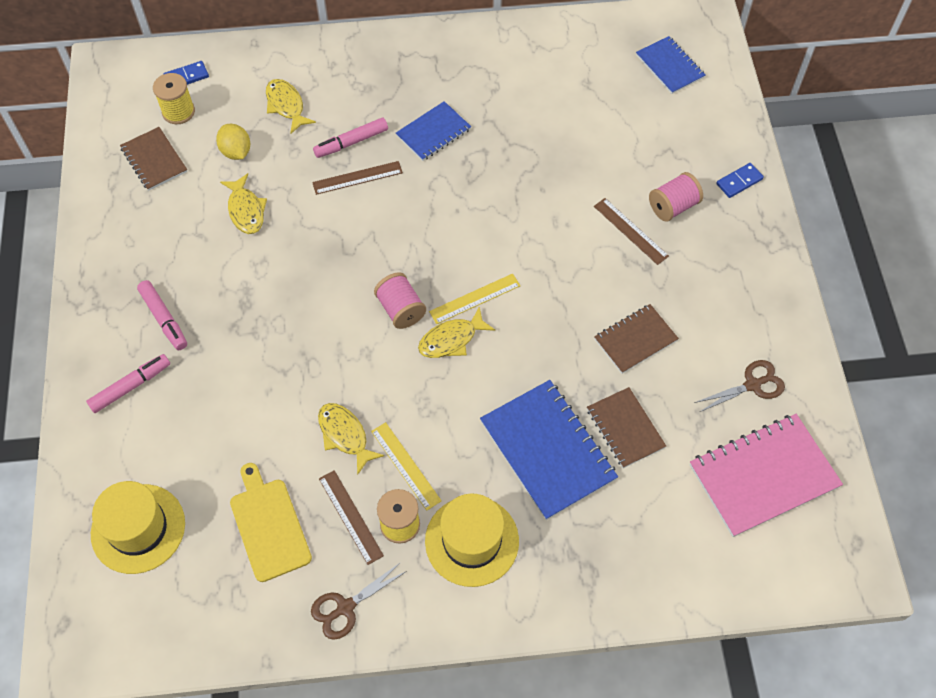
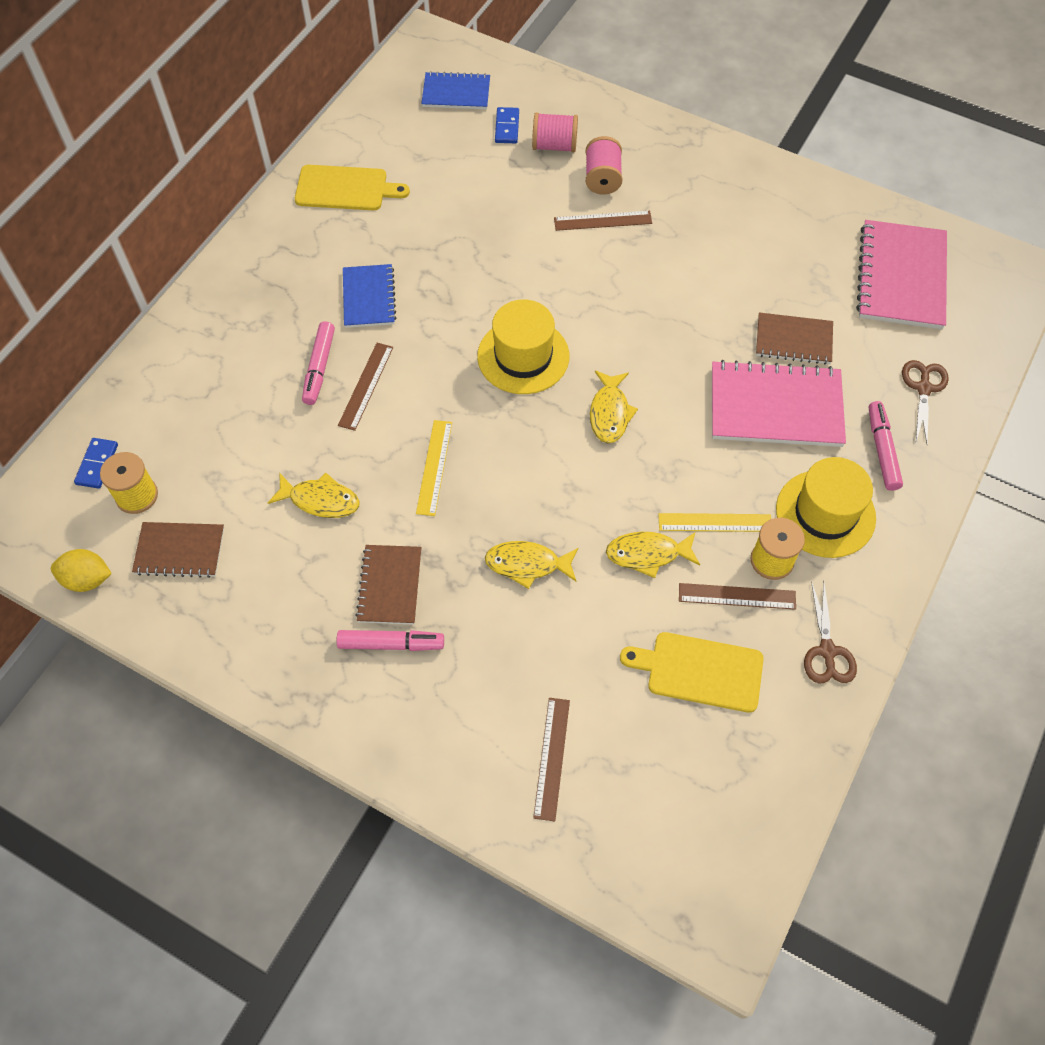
camera: 55 degrees left, 0 degrees up
(130, 386) = (449, 718): pink marker -> pink marker (882, 450)
(138, 528) = (622, 794): yellow hat -> yellow hat (523, 356)
(139, 467) = (552, 758): none -> brown ruler
(236, 152) = (239, 470): yellow lemon -> yellow lemon (87, 579)
(286, 105) = (222, 397): yellow fish -> yellow fish (527, 564)
(400, 309) = (545, 434): pink spool -> pink spool (554, 146)
(474, 298) = (580, 371): yellow ruler -> yellow ruler (434, 467)
(518, 59) = (345, 188): none -> yellow cutting board
(547, 450) = (775, 407): blue notebook -> pink notebook
(635, 340) = (713, 282): brown notebook -> brown notebook (390, 585)
(739, 182) = (615, 122): blue domino -> blue domino (507, 127)
(752, 385) = (814, 233): brown scissors -> brown scissors (923, 388)

